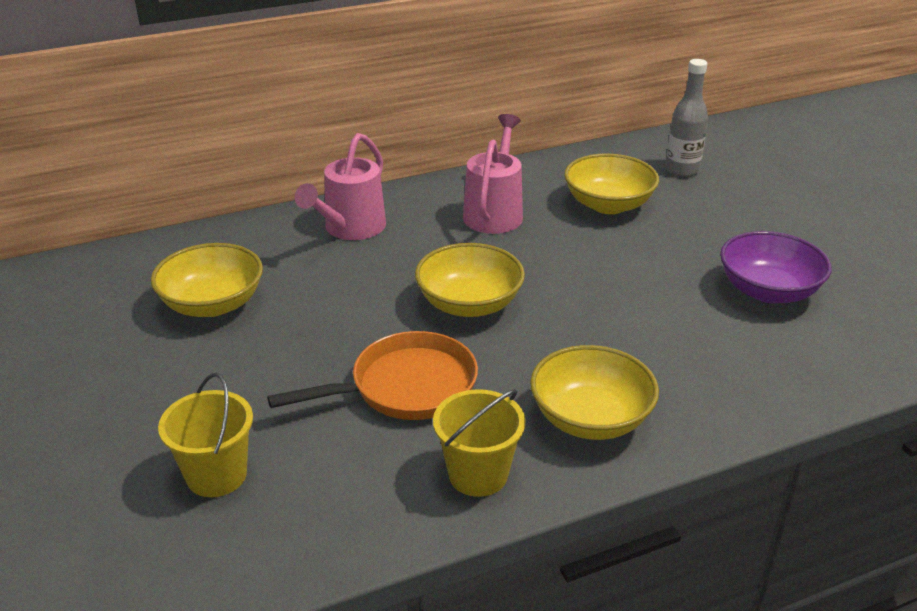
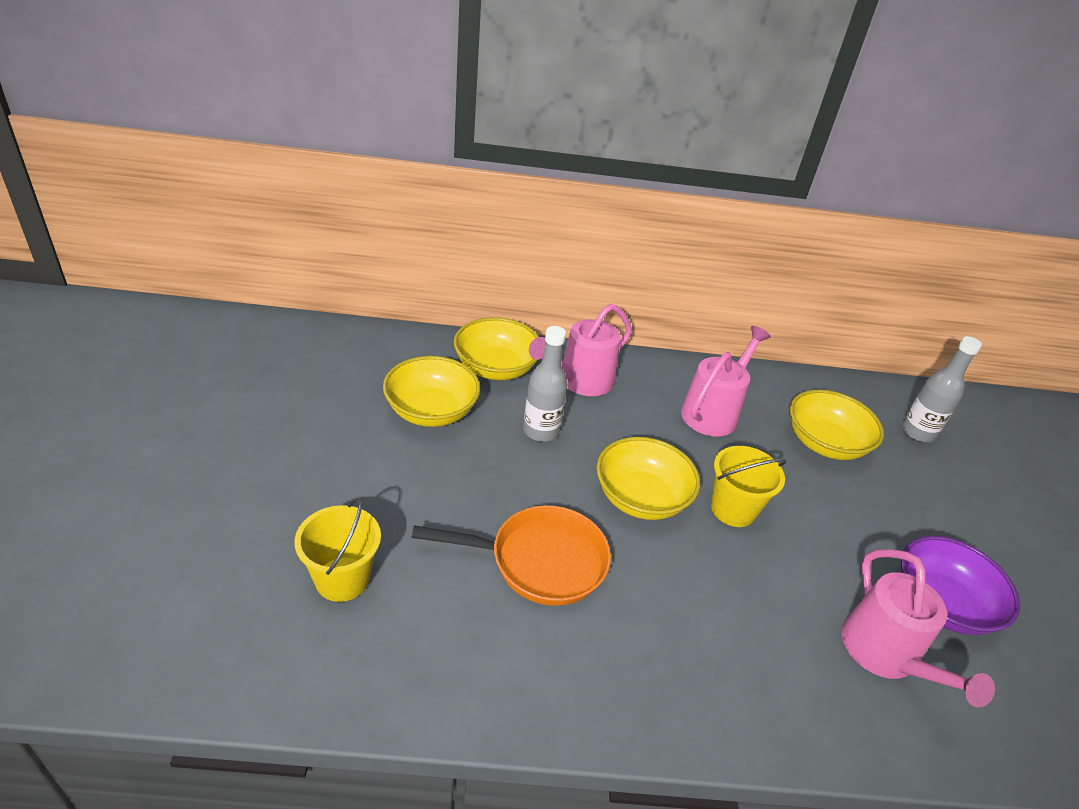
camera: 20 degrees right, 5 degrees up
(338, 283) = (541, 431): none -> grey bottle
(478, 474) = (553, 683): yellow bucket -> yellow bucket (733, 509)
(590, 418) = (688, 671): yellow bowl -> yellow bowl (496, 368)
(745, 344) = (885, 656): none -> pink watering can

